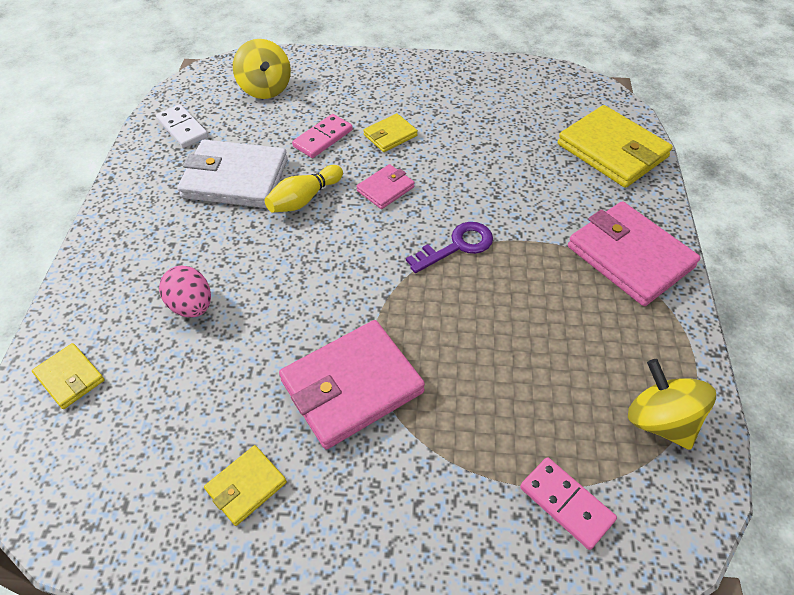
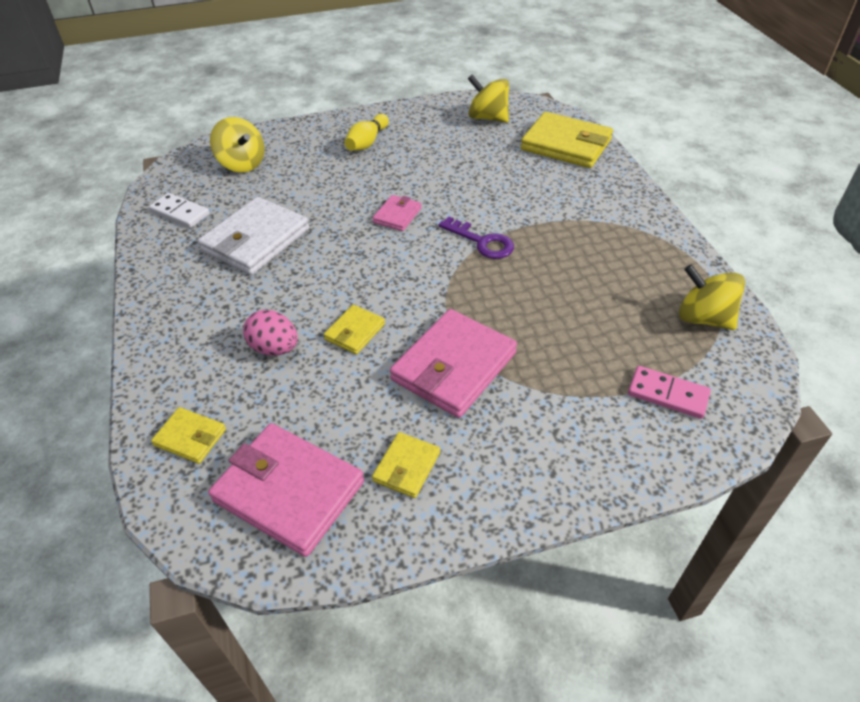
camera: 20 degrees left, 5 degrees down
(235, 178) = (256, 240): white wallet -> white wallet turned 45 degrees counterclockwise
(304, 199) = (329, 240): yellow bowling pin -> yellow bowling pin (367, 142)
(323, 138) = (319, 190): pink domino -> none
(390, 135) = (378, 175): yellow wallet -> yellow wallet (355, 332)
(457, 246) = (482, 242): purple key -> purple key turned 90 degrees clockwise
(541, 95) = (488, 118): none -> yellow spinning top
(629, 257) = (620, 215): pink wallet -> pink wallet (289, 491)

